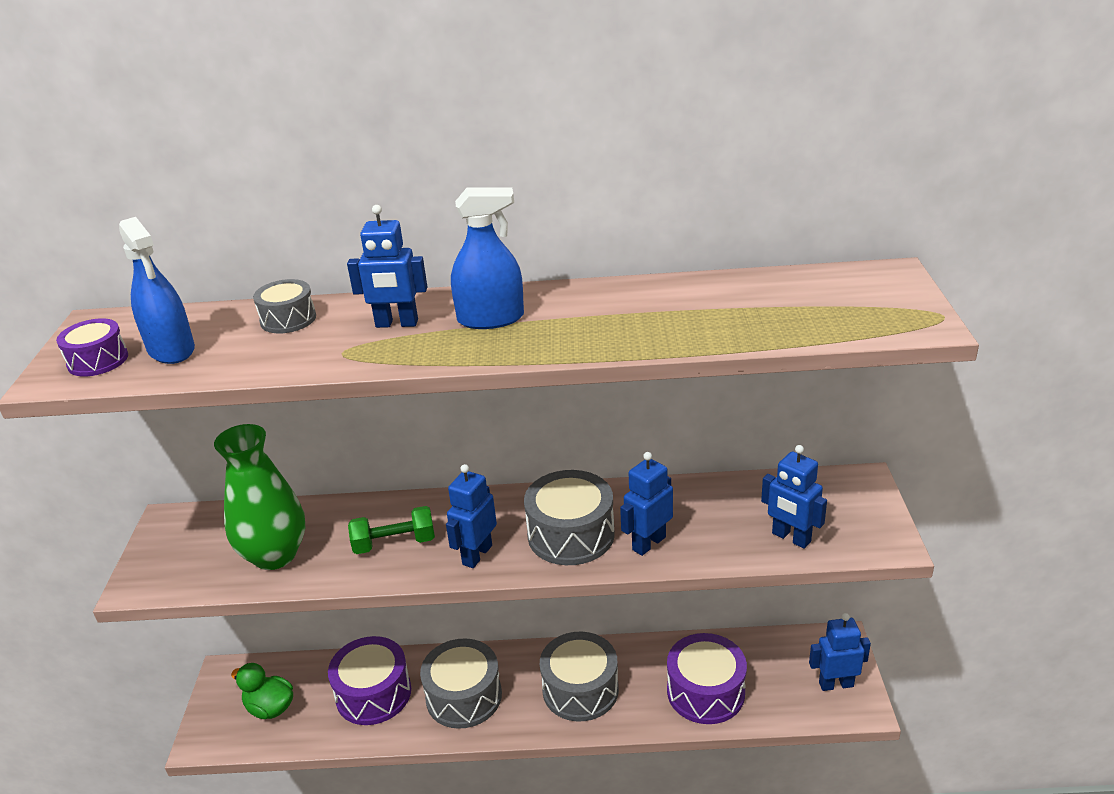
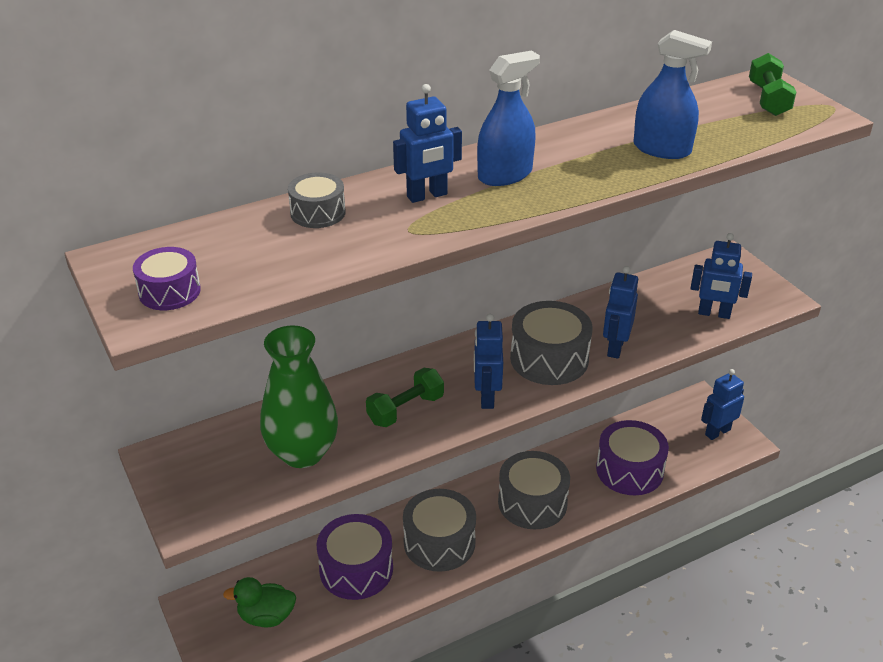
camera: 30 degrees left, 5 degrees up
(171, 350) = (235, 264): blue spray bottle -> blue spray bottle (662, 149)
(868, 295) = (768, 99): none -> green dumbbell

